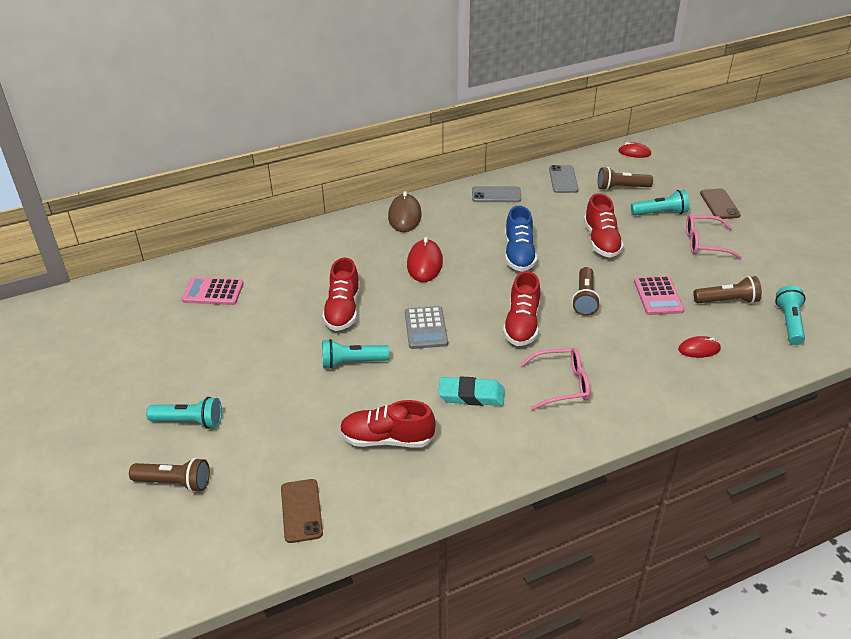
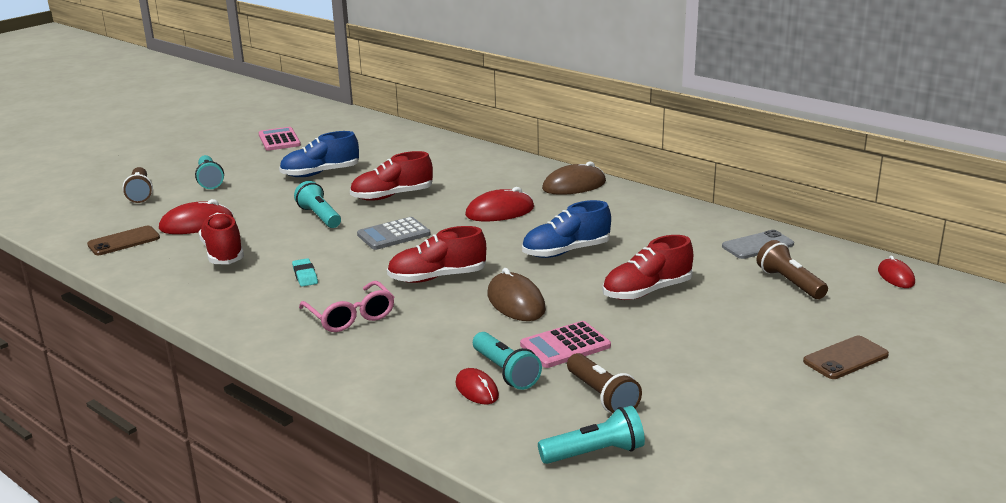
camera: 65 degrees right, 15 degrees down
(213, 292) = (376, 147): pink calculator -> pink calculator (279, 140)
(246, 341) = (320, 173): none -> blue shoe
(301, 448) = (196, 224): none -> red mouse
(471, 395) = (305, 275): turquoise eraser -> turquoise eraser, size x0.62
(496, 195) = (671, 217): grey phone -> none
(585, 299) = (516, 302): brown flashlight -> brown mouse
(660, 213) = (762, 318): turquoise flashlight -> turquoise flashlight (505, 372)
(704, 243) = (725, 360): pink glasses -> none

